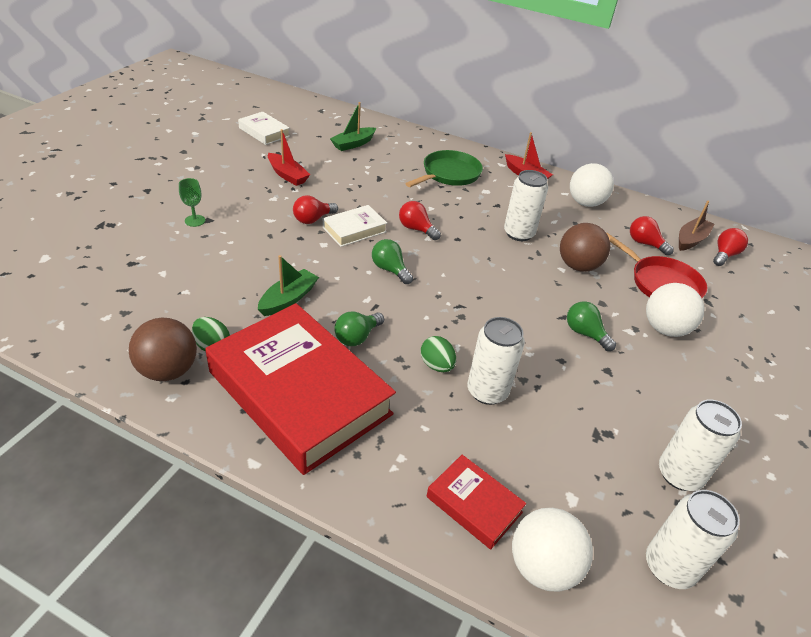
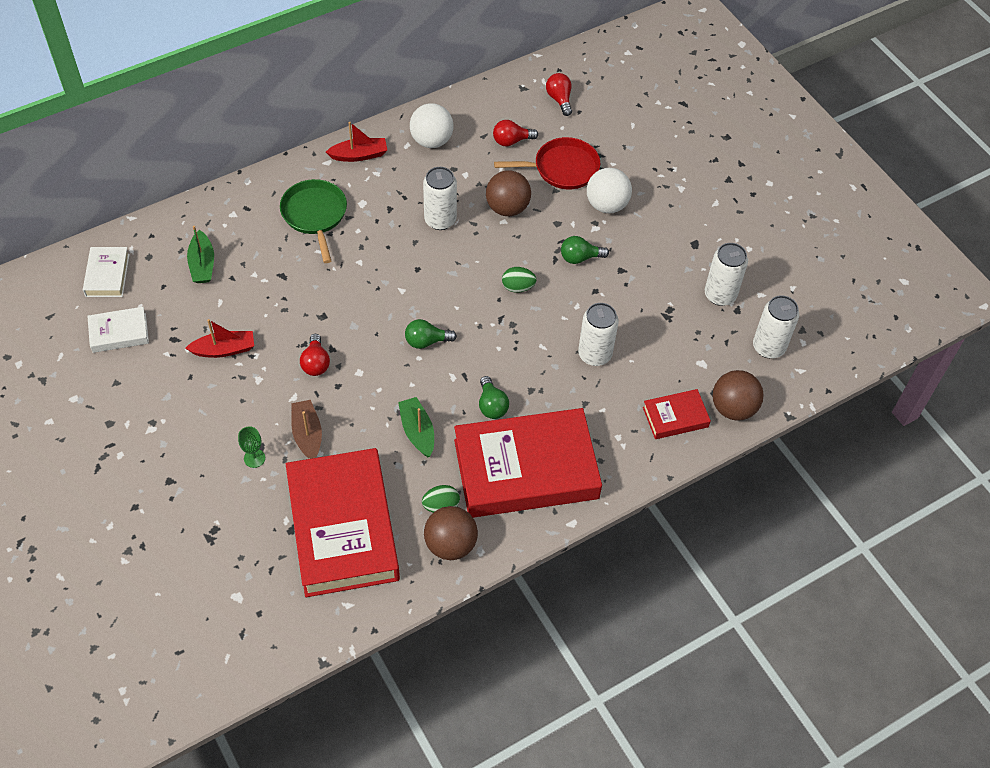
camera: 55 degrees left, 15 degrees up
(150, 291) = (343, 527): none -> red book
(354, 230) = (353, 338): white book -> white book (107, 275)
(416, 229) = (384, 291): red light bulb -> none
(436, 365) = (552, 370): green egg -> green egg (518, 287)
(542, 567) = (733, 408): white ball -> brown ball
(691, 240) = (528, 105): brown boat -> brown boat (307, 434)

